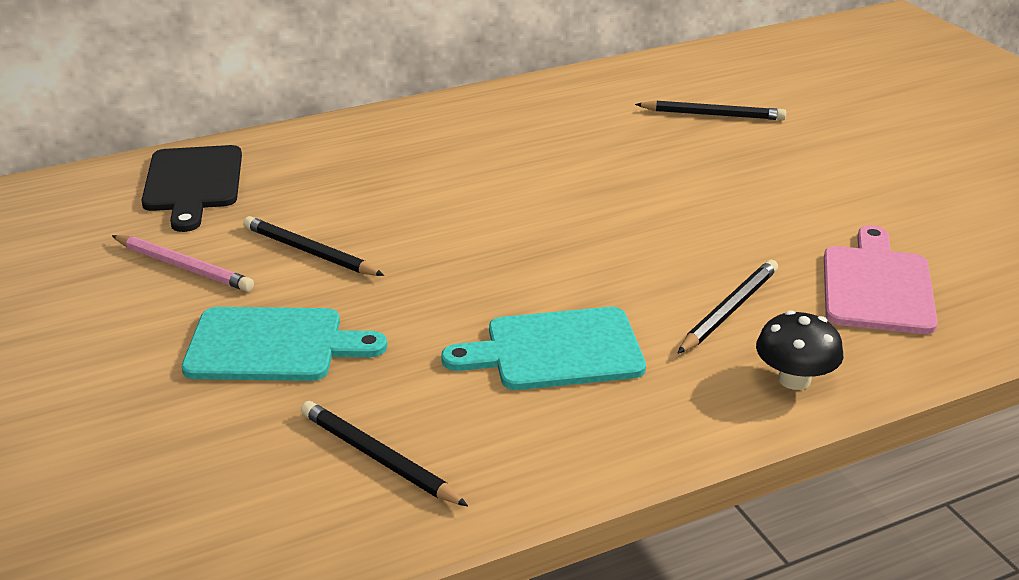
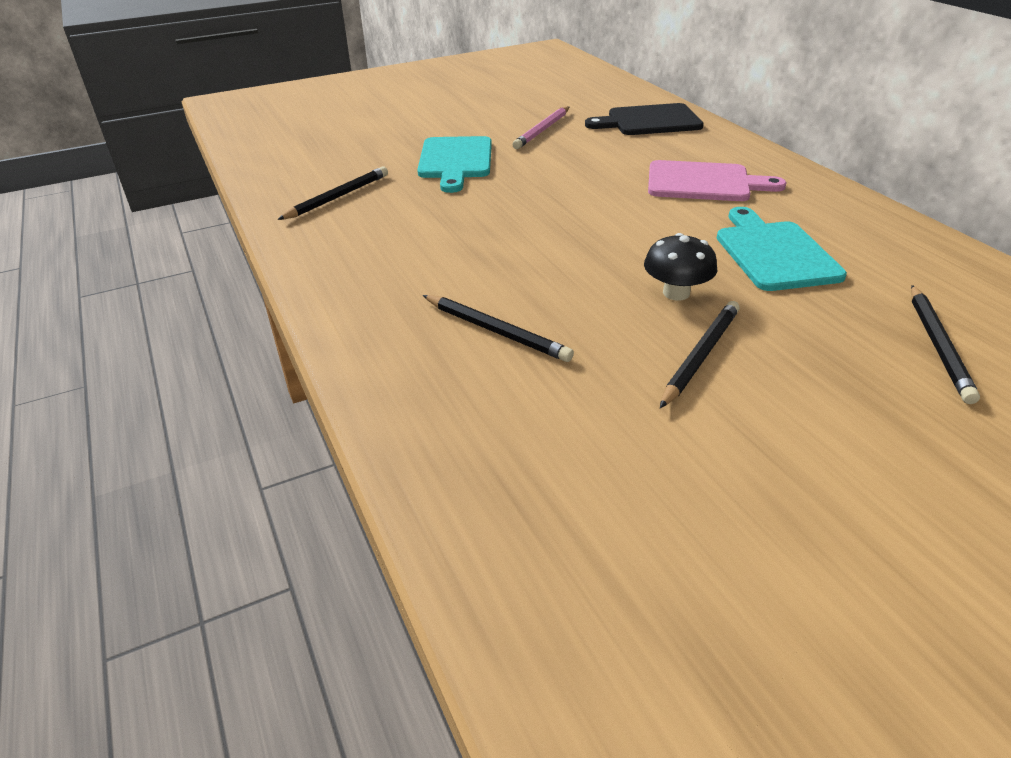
camera: 90 degrees right, 5 degrees up
(309, 252) = (566, 161): black pencil -> black pencil (700, 355)
(556, 350) = (441, 250): turquoise cutting board -> turquoise cutting board (774, 253)
(794, 379) = (385, 359): black mushroom -> black mushroom (676, 293)
(876, 286) = (547, 434): pink cutting board -> pink cutting board (704, 182)

